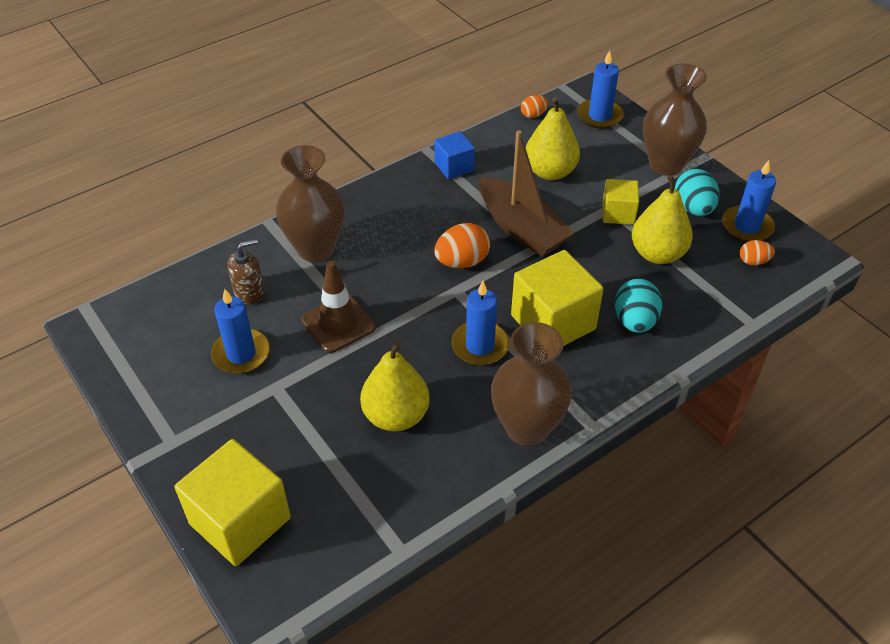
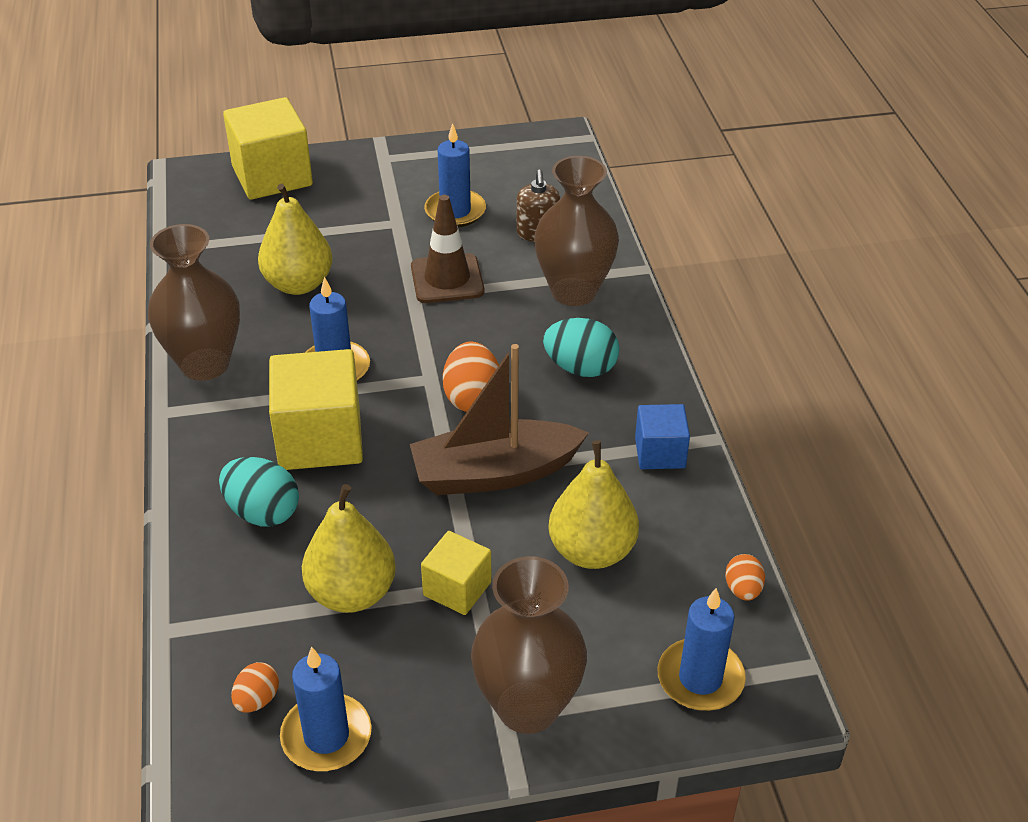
camera: 115 degrees right, 5 degrees down
(693, 208) = (408, 687): turquoise egg -> turquoise egg (580, 368)

